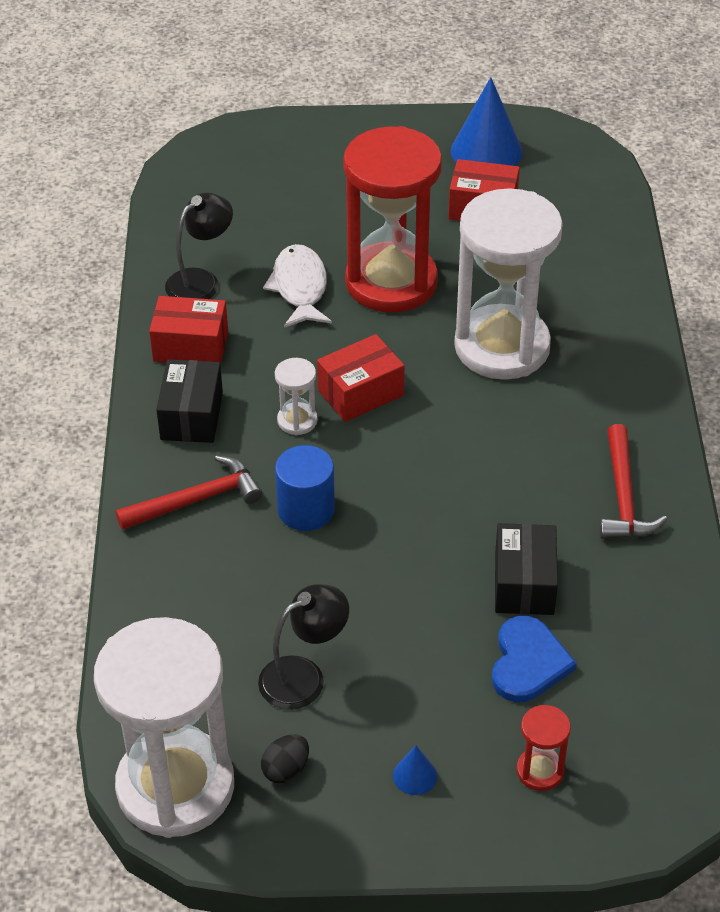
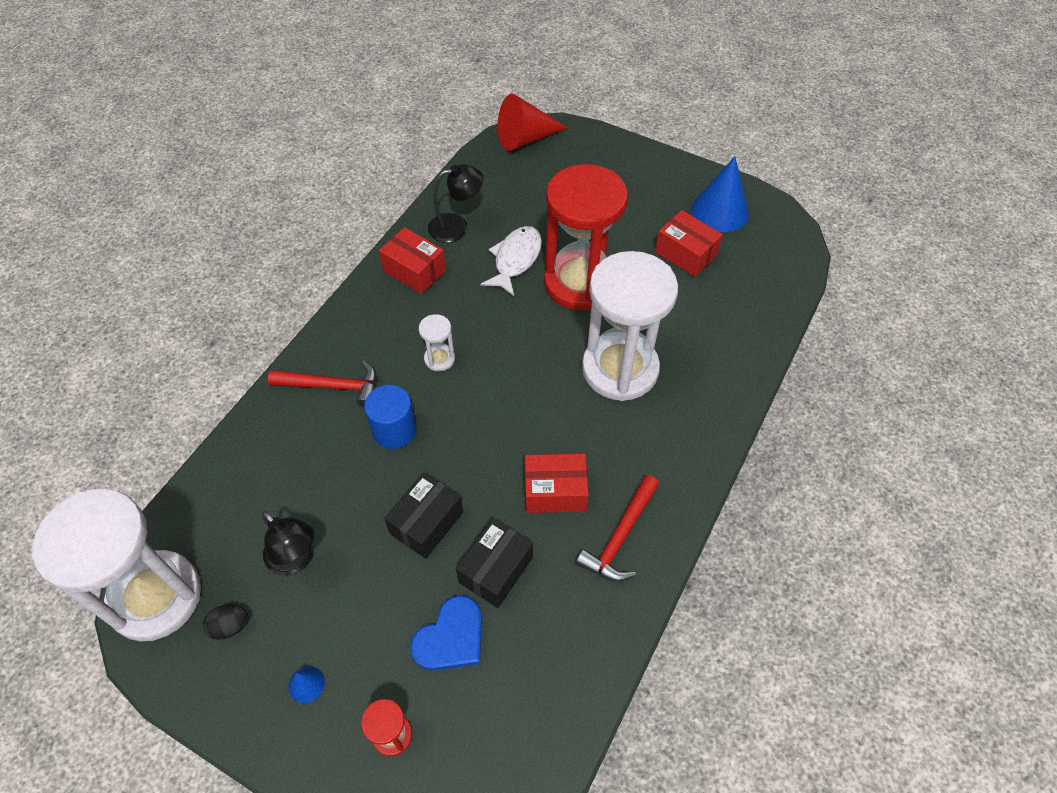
camera: 30 degrees right, 10 degrees up
(191, 416) = (376, 322): black box -> black box (426, 523)
(204, 157) = (525, 138): none -> red cone
(304, 676) = (296, 559): black lamp -> black lamp turned 45 degrees clockwise
(360, 393) = (496, 358): red box -> red box (555, 491)

